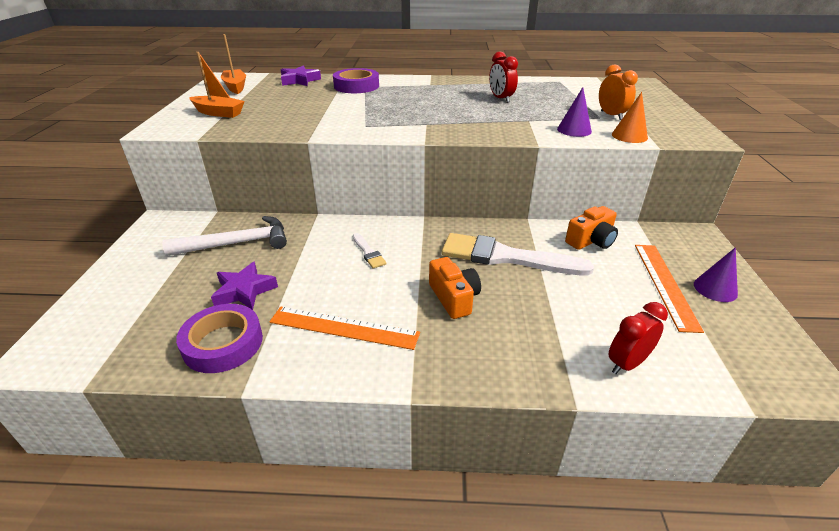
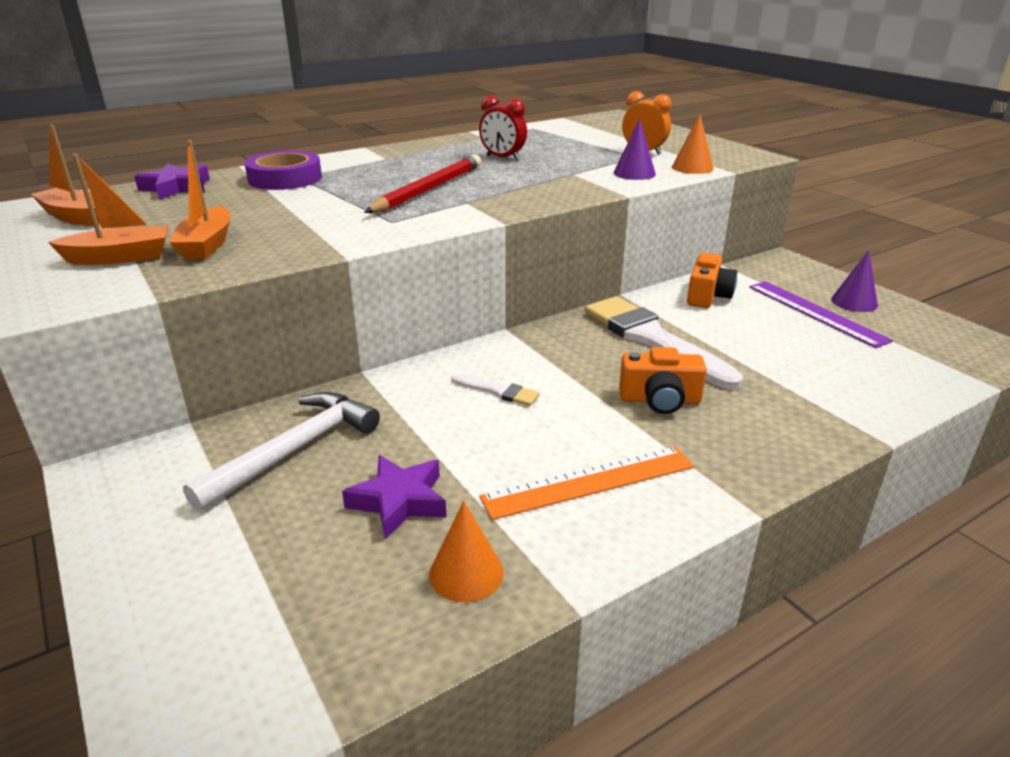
camera: 35 degrees left, 5 degrees down
(223, 343) = (466, 573): purple tape -> orange cone
(261, 116) = (207, 245): none -> orange boat
(419, 110) = (429, 189): none -> red pencil
(454, 298) = (660, 400): orange camera -> orange camera turned 150 degrees clockwise
(506, 257) = (653, 339): white brush -> white brush turned 75 degrees clockwise
(627, 363) = (876, 391): red clock -> none
(665, 284) = (816, 312): orange ruler -> purple ruler

